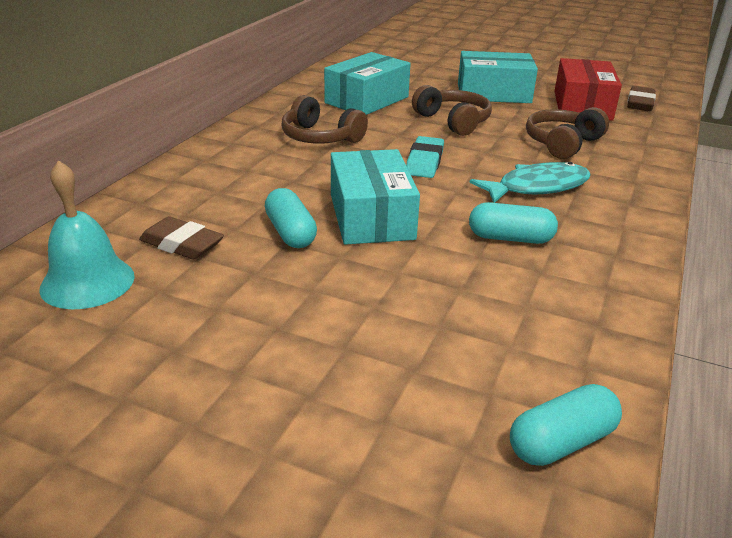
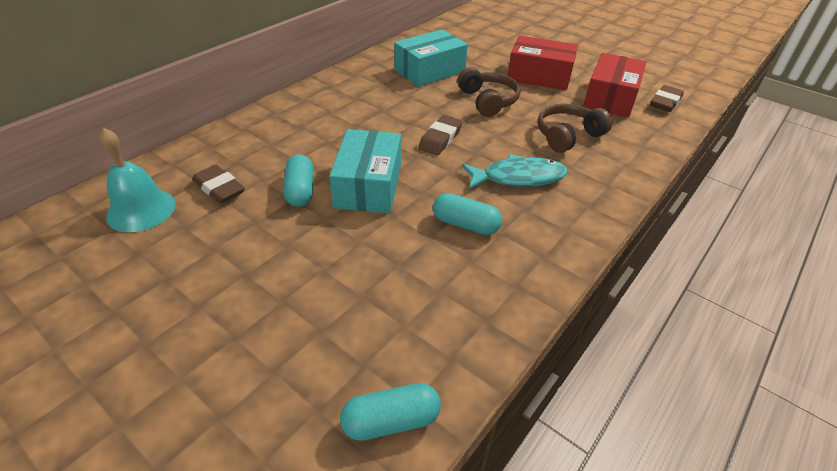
camera: 15 degrees right, 10 degrees up
(320, 137) = (372, 103): brown headphones -> none
(424, 162) = (440, 139): turquoise eraser -> brown eraser
(493, 93) = (539, 76): turquoise box -> red box

